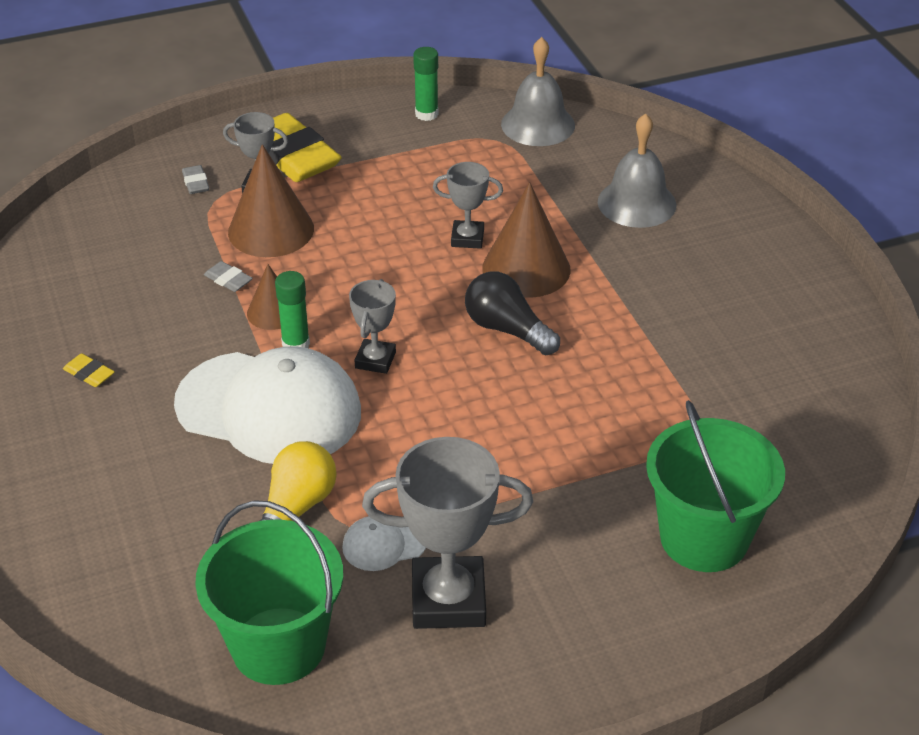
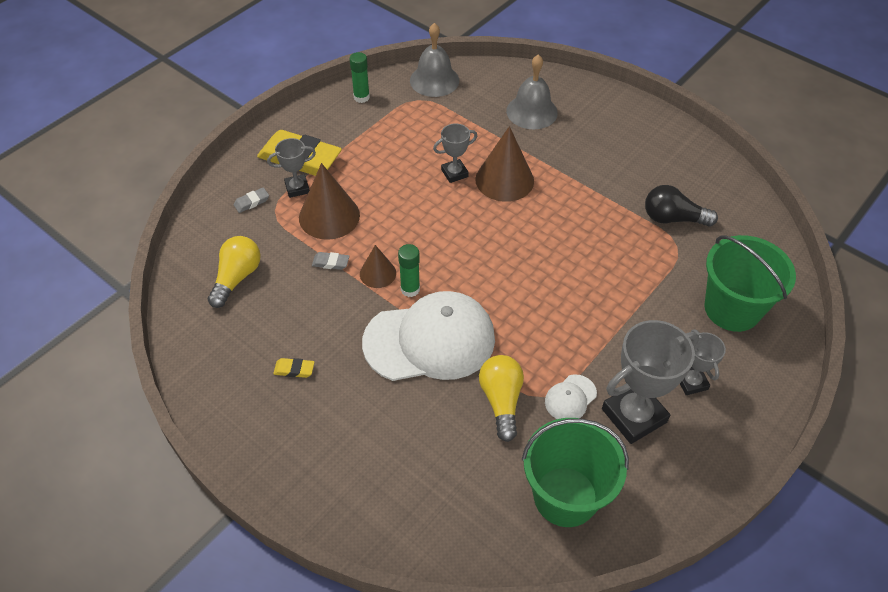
camera: 30 degrees left, 10 degrees up
(110, 255) = (237, 278): none -> yellow light bulb
(195, 183) = (252, 202): grey eraser -> grey eraser turned 75 degrees counterclockwise
(375, 360) = (467, 278): grey trophy -> grey trophy (691, 382)
(507, 329) = (526, 225): black light bulb -> black light bulb (673, 218)

